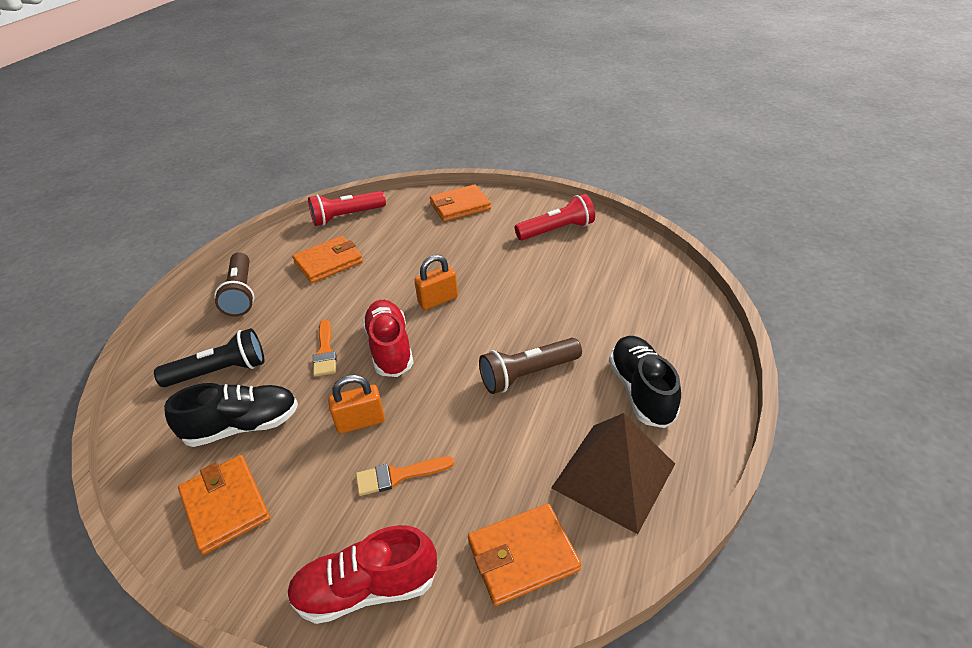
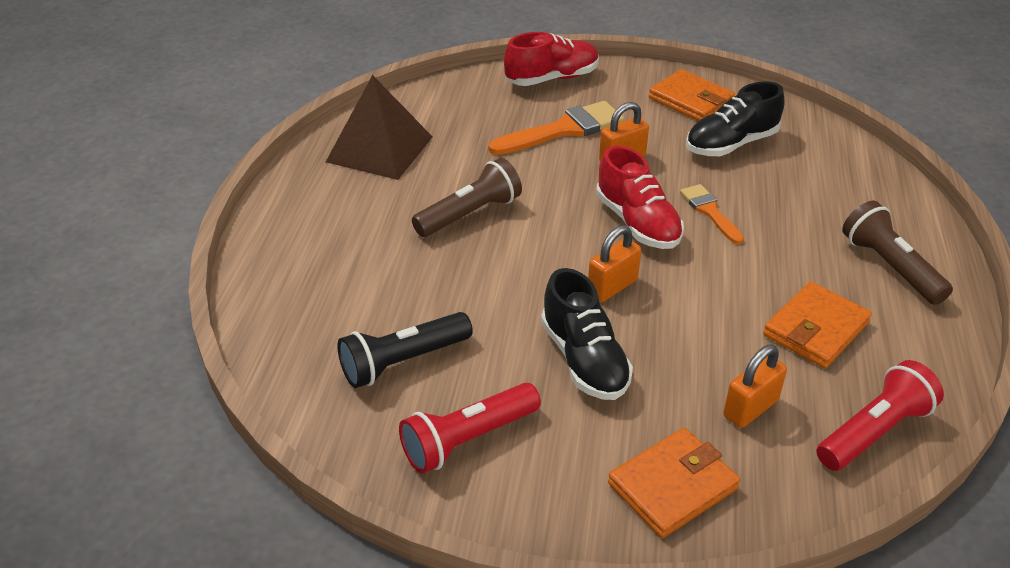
camera: 165 degrees right, 0 degrees up
(220, 371) = (806, 181): black flashlight -> black flashlight (403, 361)
(398, 476) = (564, 130): orange brush -> orange brush, size x1.69
(399, 230) = (750, 408): none -> orange padlock
(523, 556) = (448, 102): orange wallet -> none
(641, 391) = (348, 212): black shoe -> black shoe (584, 359)

